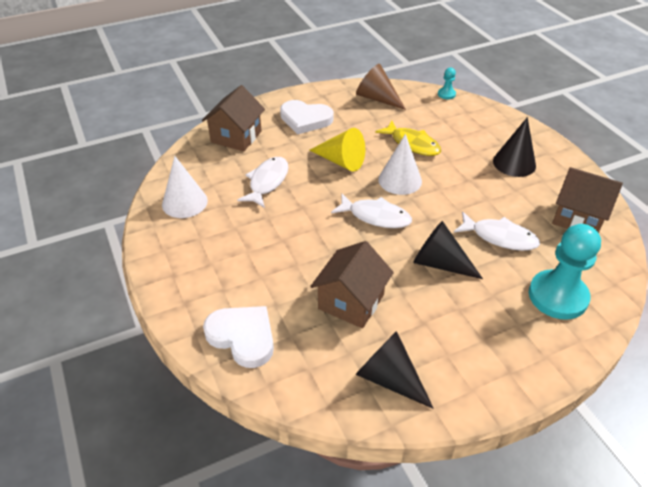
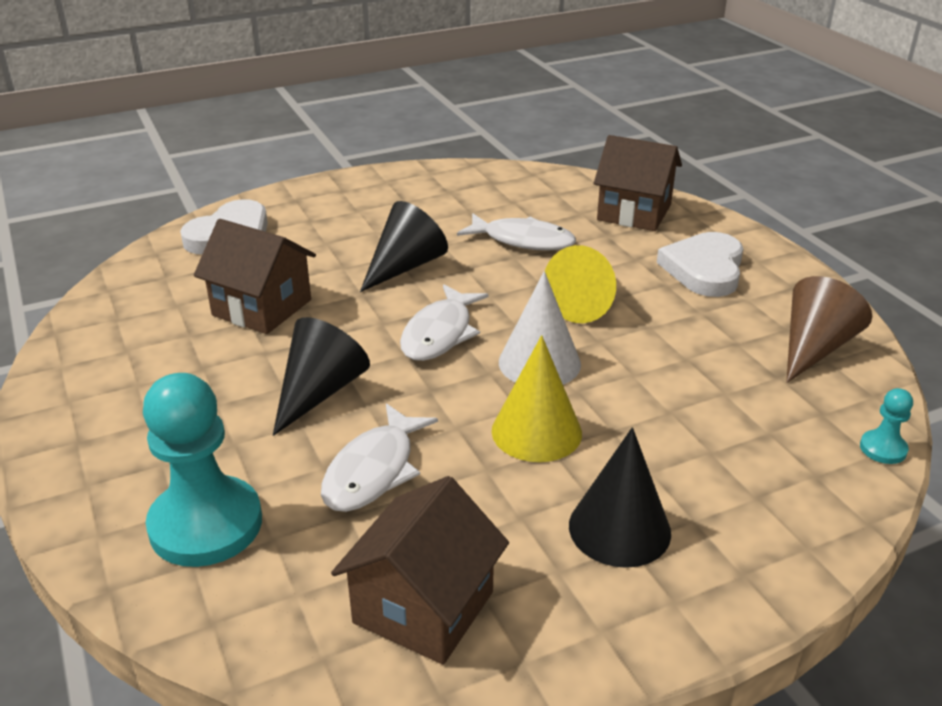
camera: 90 degrees right, 10 degrees down
(184, 202) = (475, 187): white cone -> none
(389, 378) = (122, 333): black cone -> black cone (405, 266)
(412, 144) = (658, 384): yellow fish -> none
(456, 183) = (536, 431): none -> yellow cone

